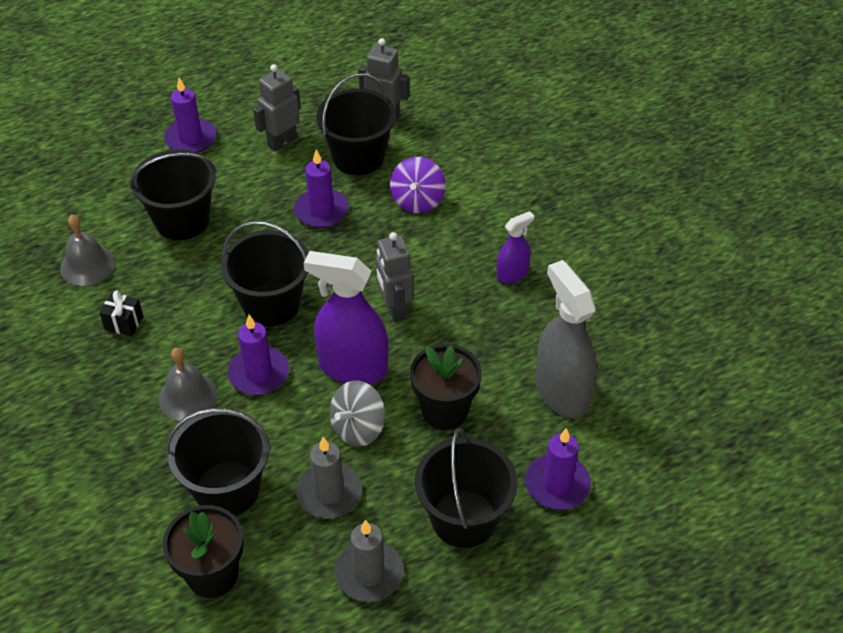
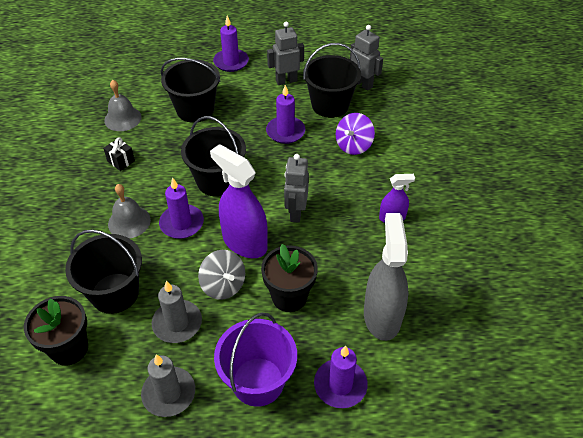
camera: 25 degrees right, 0 degrees up
(358, 428) = (223, 285): grey spinning top -> grey spinning top turned 105 degrees counterclockwise
(464, 518) = (258, 381): black bucket -> purple bucket

